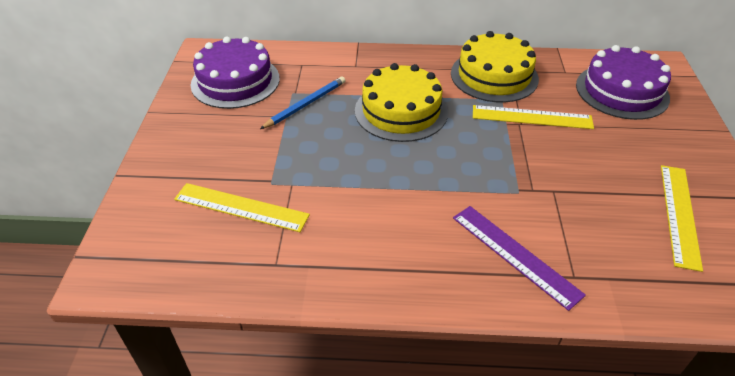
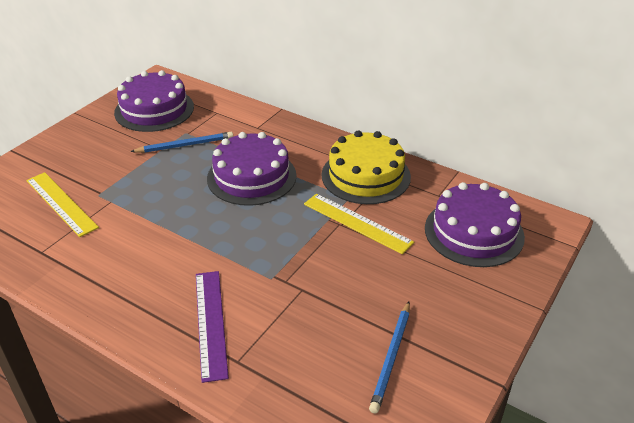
camera: 30 degrees right, 5 degrees down
(401, 111) = (251, 177): yellow cake -> purple cake
(679, 214) = (391, 358): yellow ruler -> blue pencil

